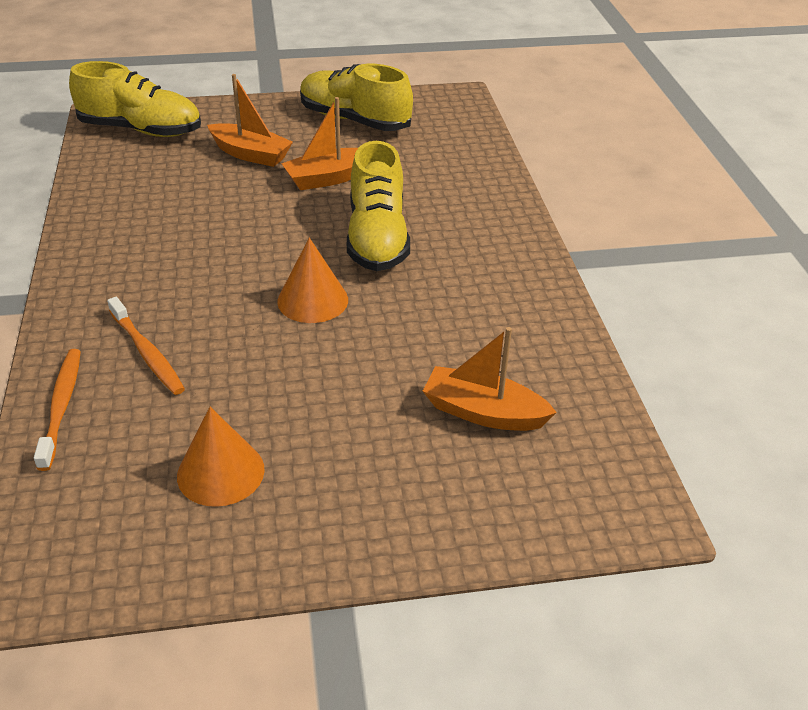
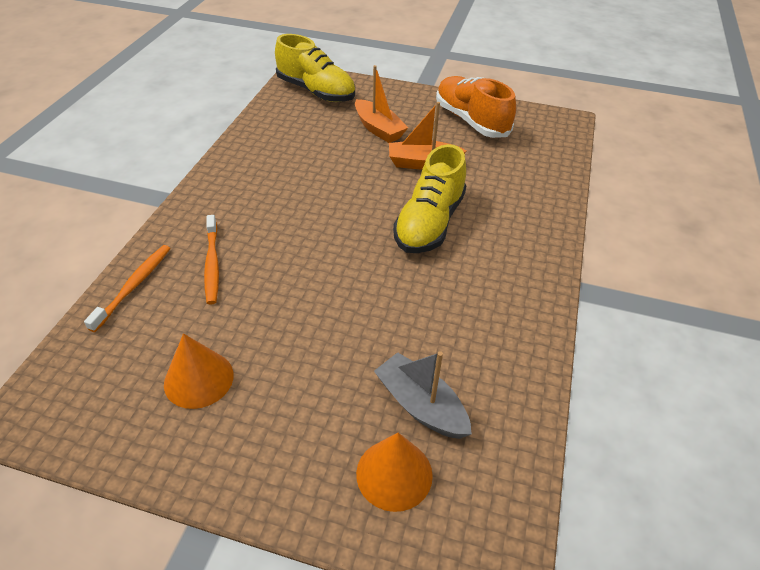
camera: 25 degrees right, 5 degrees up
(312, 300) = (350, 260): orange cone -> orange cone (394, 474)
(354, 120) = (471, 121): yellow shoe -> orange shoe
(483, 412) = (420, 405): orange boat -> grey boat

